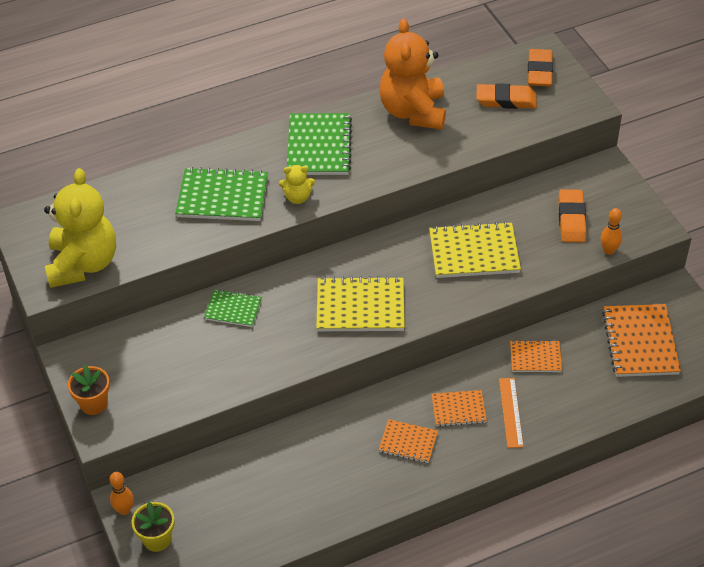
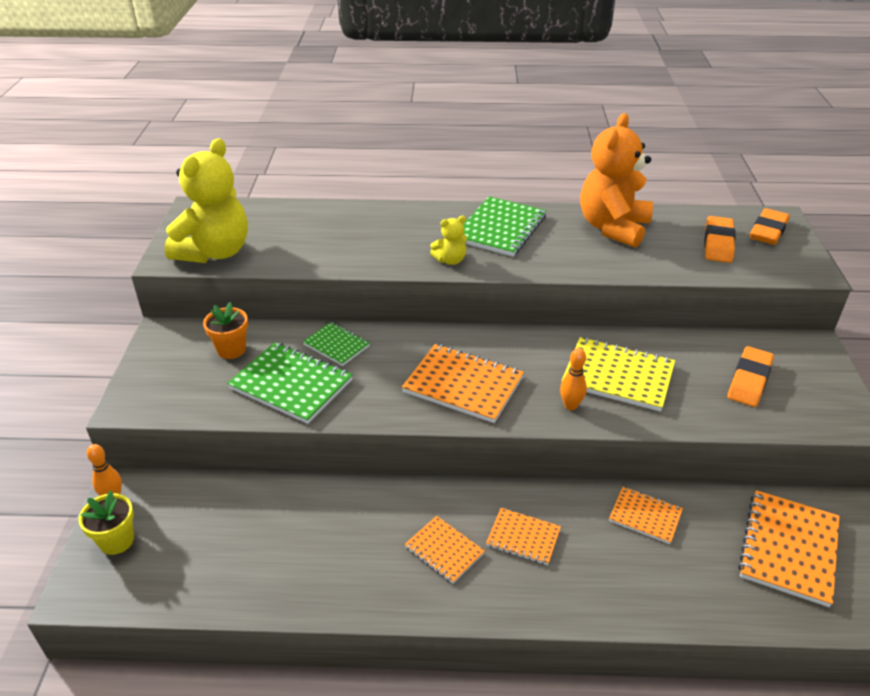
camera: 25 degrees right, 10 degrees down
(94, 404) = (144, 379): orange flower pot -> orange flower pot (231, 349)
(222, 197) = (380, 240): green notebook -> green notebook (291, 384)
(297, 197) = (450, 260): yellow teddy bear -> yellow teddy bear turned 45 degrees counterclockwise
(360, 306) = (463, 385): yellow notebook -> orange notebook
(506, 100) = (718, 243): orange eraser -> orange eraser turned 75 degrees clockwise
(511, 412) = (584, 566): orange ruler -> none
(609, 251) = (782, 425): orange bowling pin -> orange bowling pin (570, 406)

